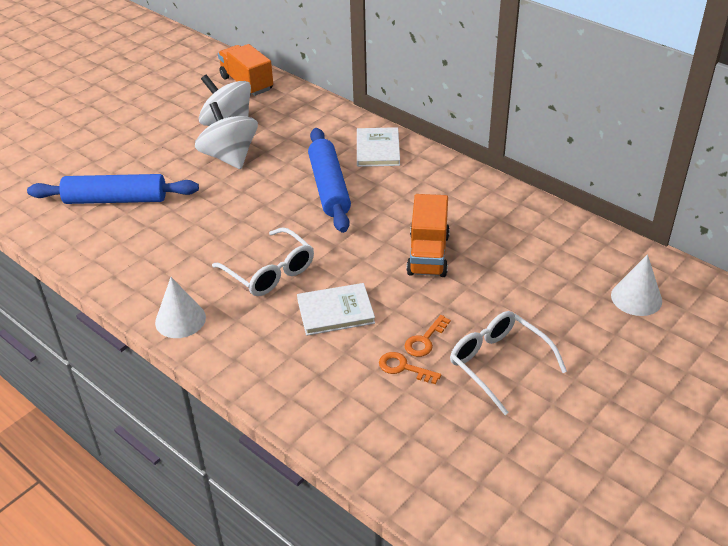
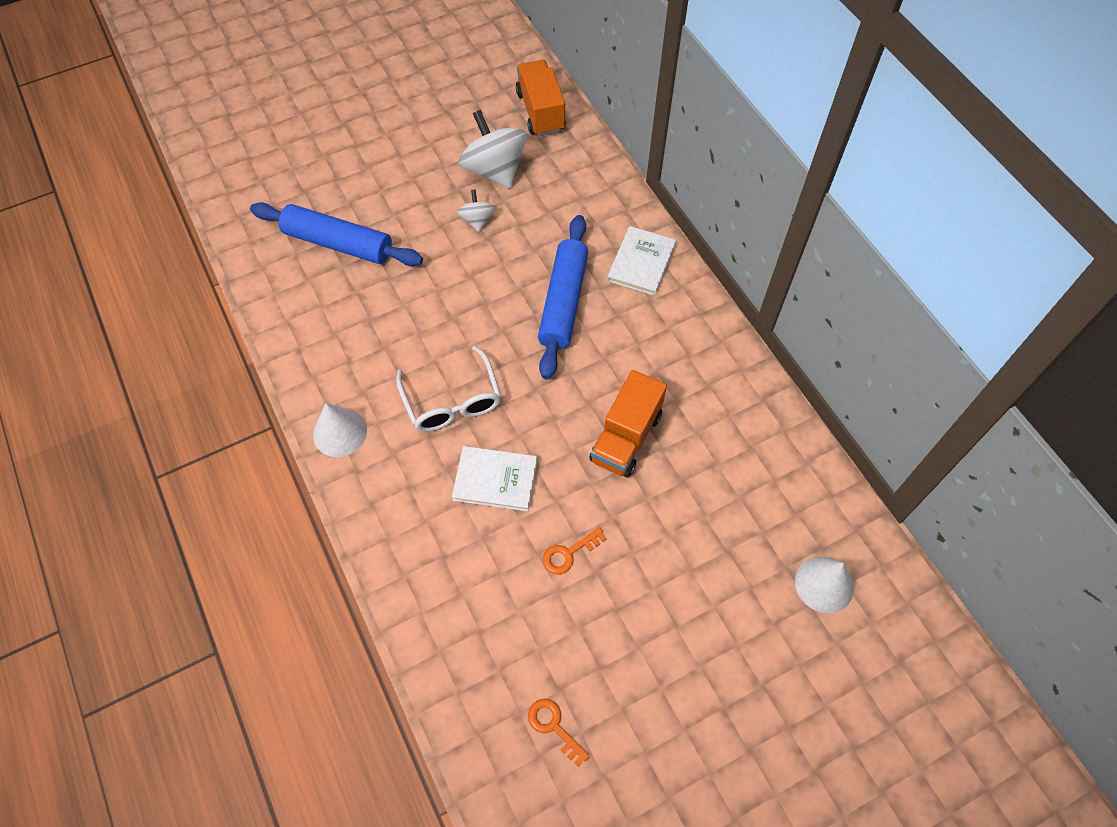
camera: 20 degrees right, 20 degrees up
(229, 157) = (477, 220): white spinning top -> white spinning top, size x0.51
(403, 368) = (531, 581): orange key -> orange key (554, 727)
(498, 363) = (630, 614): white glasses -> none

